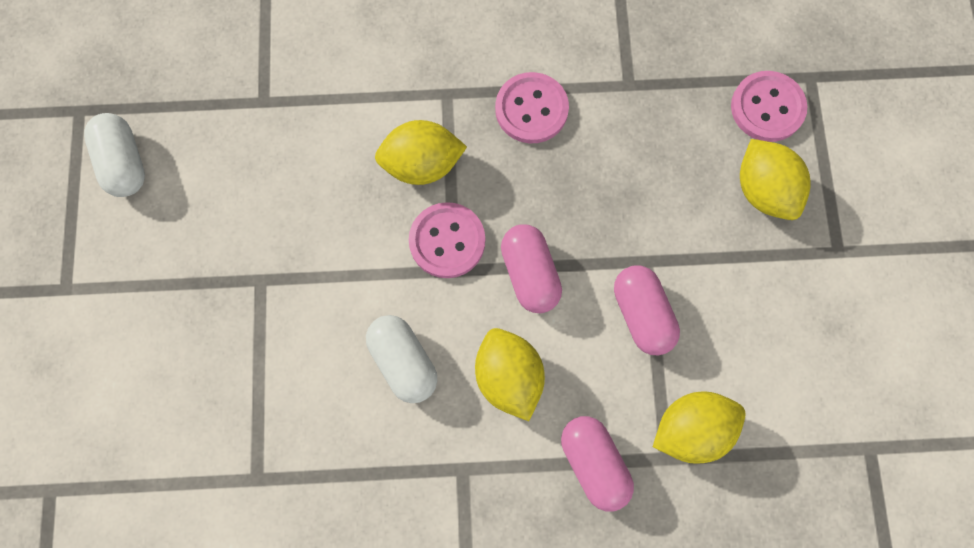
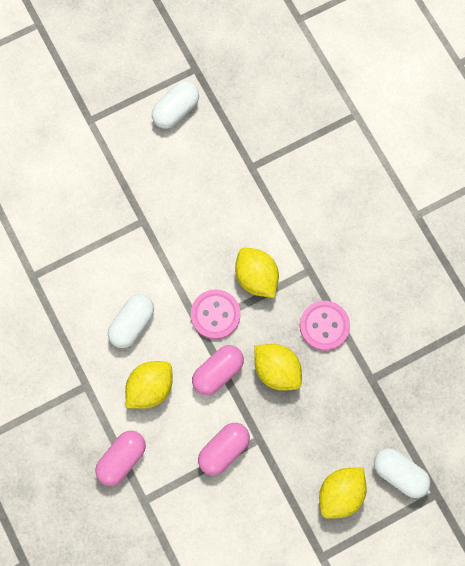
camera: 65 degrees right, 0 degrees up
(691, 429) = (167, 508): yellow lemon -> yellow lemon (277, 370)
(767, 108) = (399, 474): pink button -> white capsule

